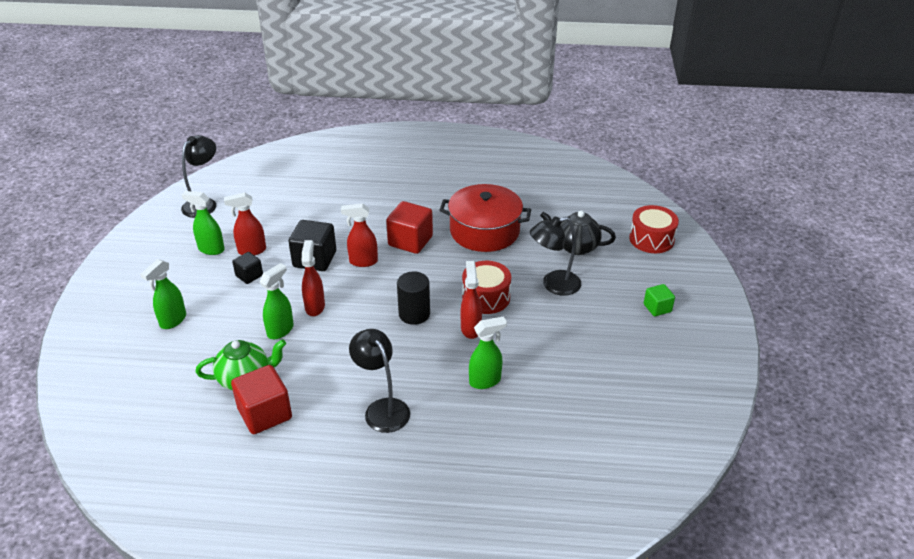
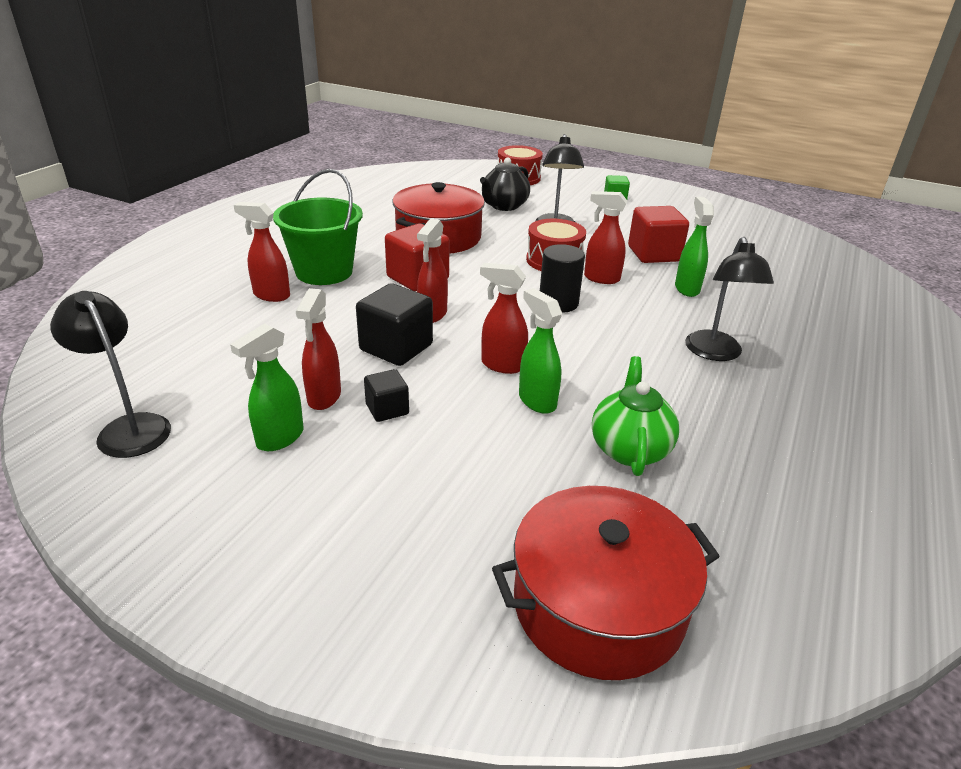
camera: 70 degrees left, 5 degrees down
(118, 386) = (598, 605): none -> red pot
(173, 321) = (449, 509): green spray bottle -> none
(265, 414) = (707, 442): red cube -> red cube (653, 254)
(350, 194) = (271, 295): none -> red spray bottle
(382, 408) = (715, 353): black lamp -> black lamp turned 75 degrees counterclockwise
(394, 201) = (324, 272): none -> green bucket

